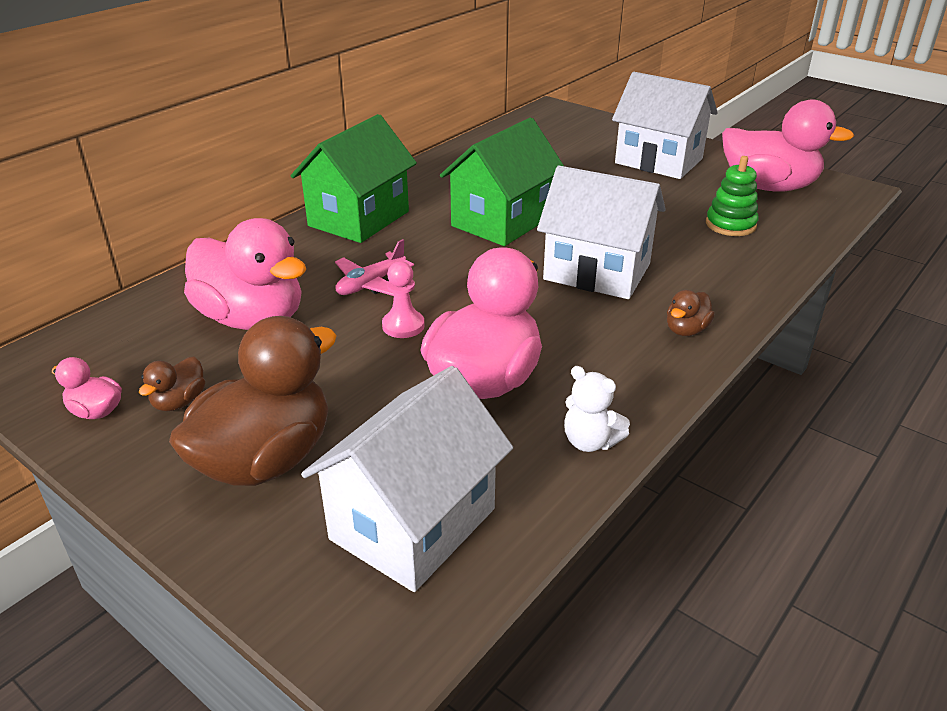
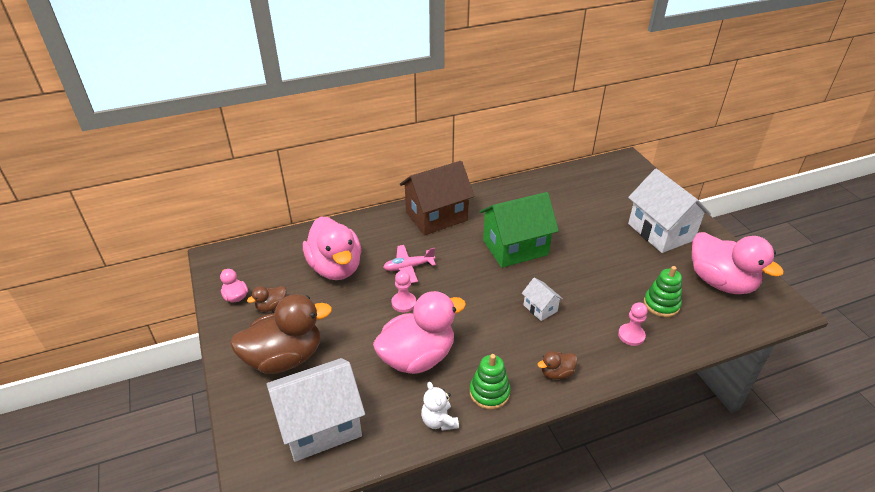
camera: 30 degrees right, 5 degrees up
(359, 219) = (436, 216): green house -> brown house
(597, 272) = (540, 308): white house -> white house, size x0.46
(625, 382) = (489, 393): none -> green stacking toy
(730, 263) = (631, 335): none -> pink pawn

